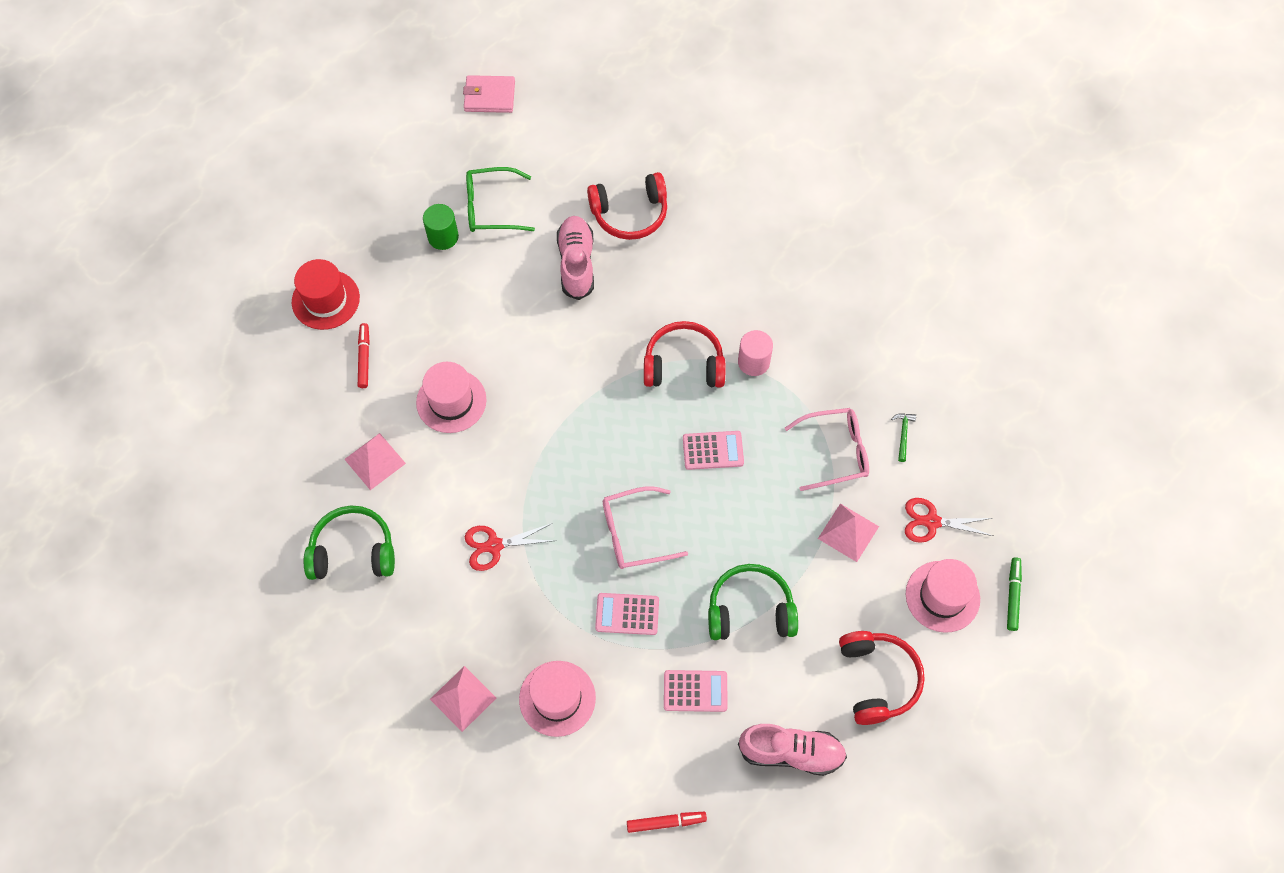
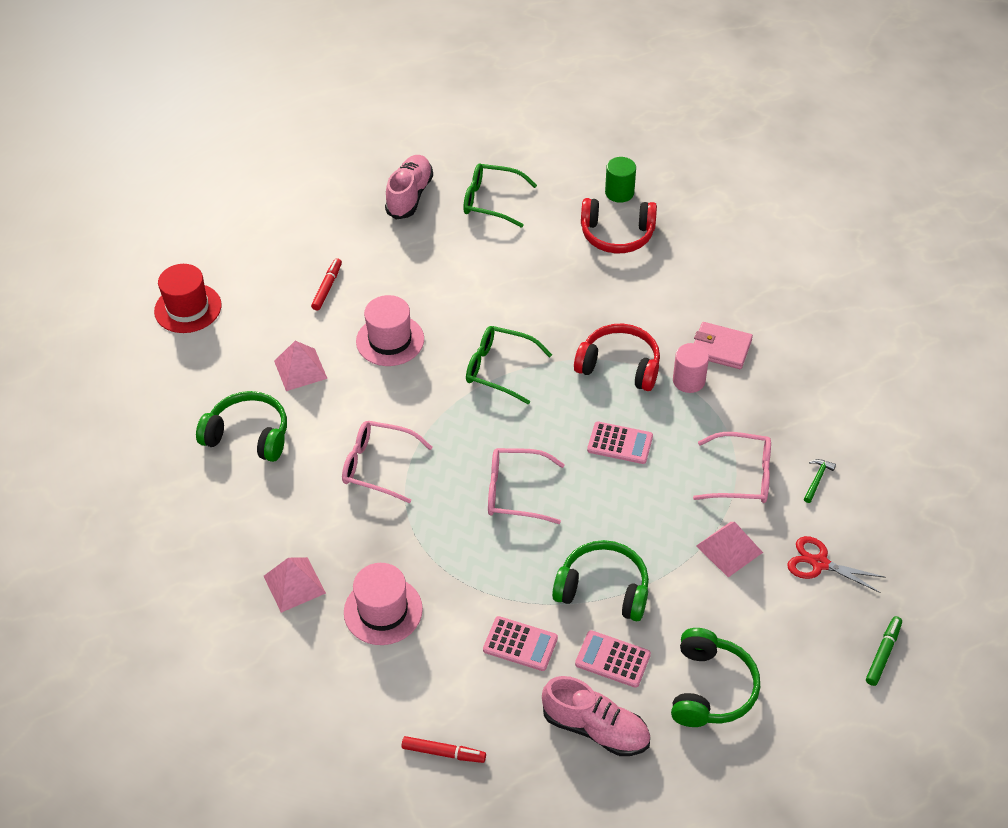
camera: 20 degrees right, 15 degrees down
(325, 300) = (313, 235): red hat -> red hat (188, 308)
(443, 237) = (438, 213): green cylinder -> green cylinder (619, 193)
(489, 96) = (525, 119): pink wallet -> pink wallet (721, 348)
(494, 546) = (379, 466): red scissors -> pink glasses
(571, 402) = (500, 369): none -> green glasses
(576, 263) = (551, 261): pink shoe -> pink shoe (410, 196)
(627, 614) = (480, 558): pink calculator -> pink calculator (612, 659)
(877, 679) = (711, 688): red headphones -> green headphones
(942, 596) = (807, 633): pink hat -> none

